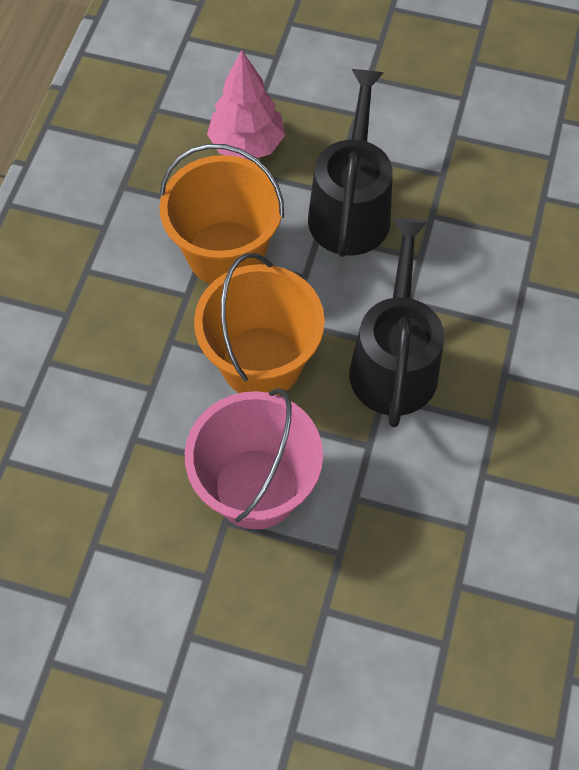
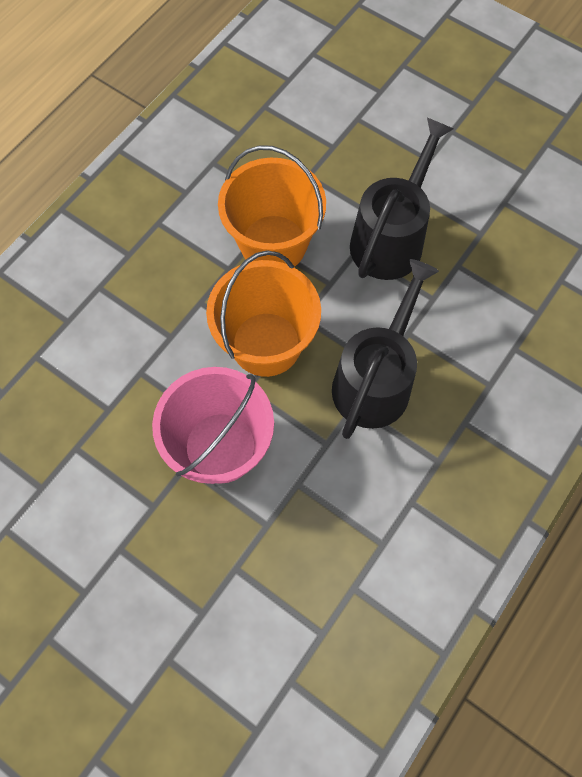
camera: 20 degrees right, 5 degrees up
(247, 145) = (326, 158): pink tree -> none

